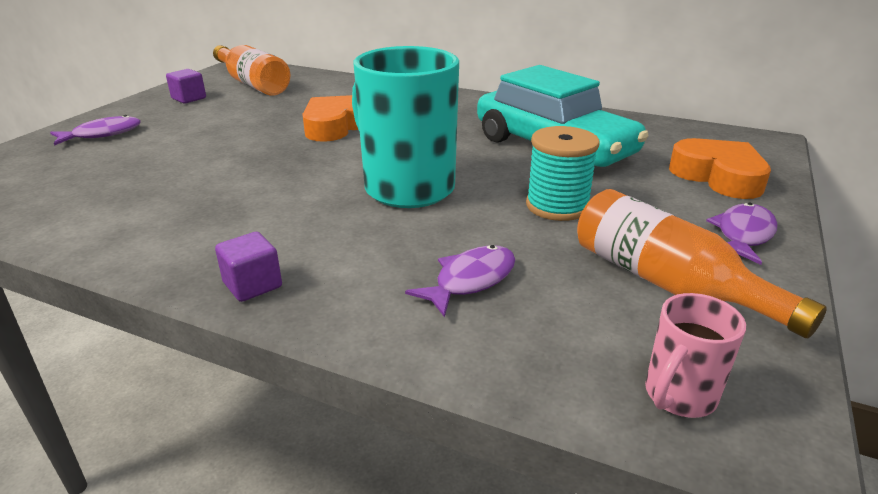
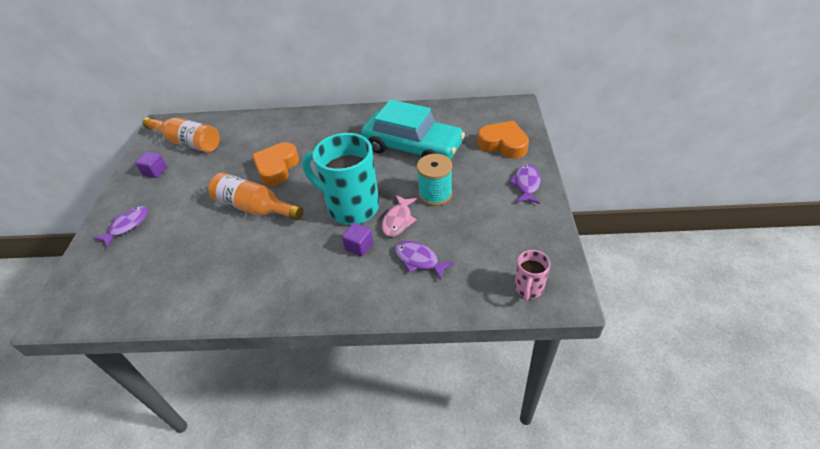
camera: 20 degrees left, 15 degrees up
(252, 285) = (318, 303): purple cube -> purple cube (359, 246)
(470, 220) = (398, 220): none -> pink fish
(470, 280) = (419, 260): purple fish -> purple fish turned 75 degrees counterclockwise
(667, 283) = (504, 229): orange bottle -> orange bottle (255, 207)

